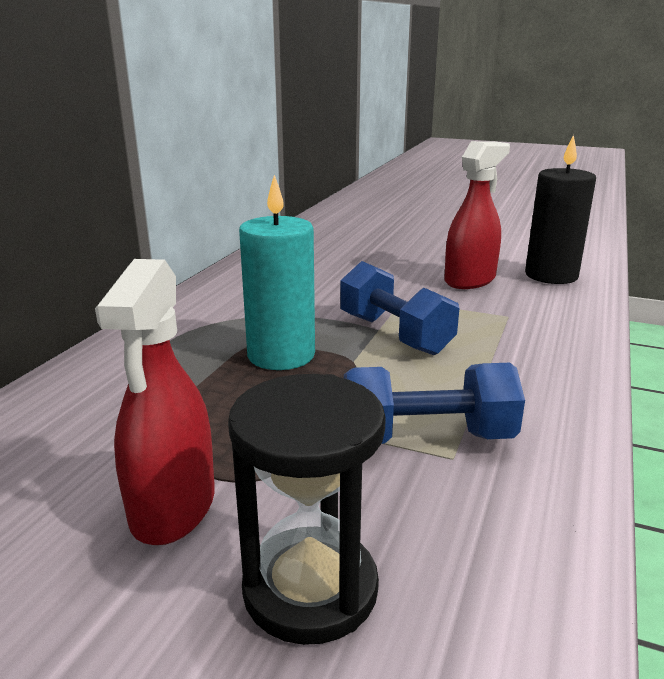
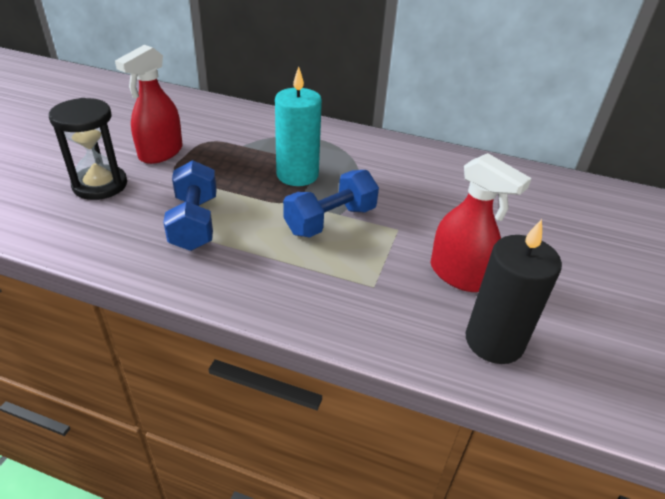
camera: 85 degrees right, 15 degrees up
(173, 507) = (161, 153): red spray bottle -> red spray bottle turned 60 degrees counterclockwise

